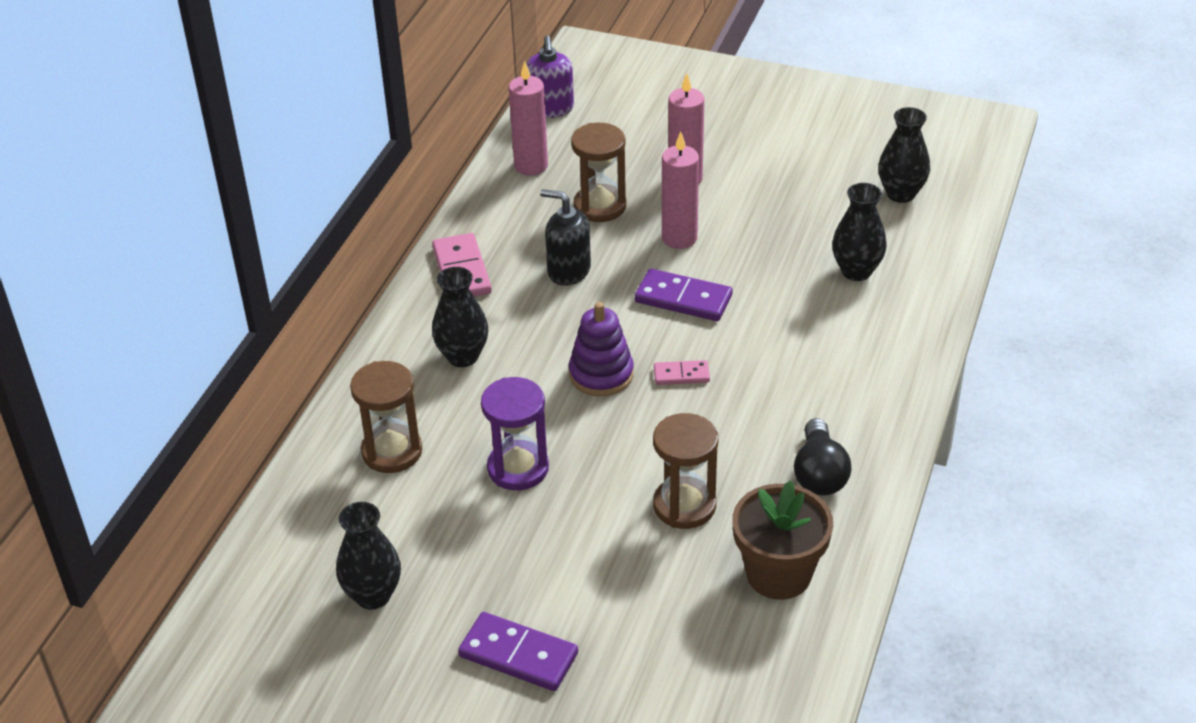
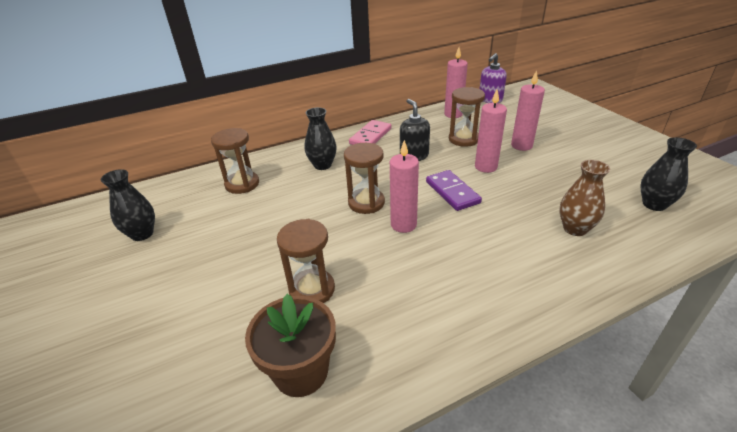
camera: 45 degrees right, 5 degrees down
(518, 468) = (272, 220): purple hourglass -> none
(518, 655) = (133, 305): purple domino -> none
(601, 374) = (366, 203): purple stacking toy -> brown hourglass
(681, 375) = (403, 225): pink domino -> pink candle
(819, 474) = (408, 327): black light bulb -> none
(856, 271) = (575, 229): black vase -> brown vase

